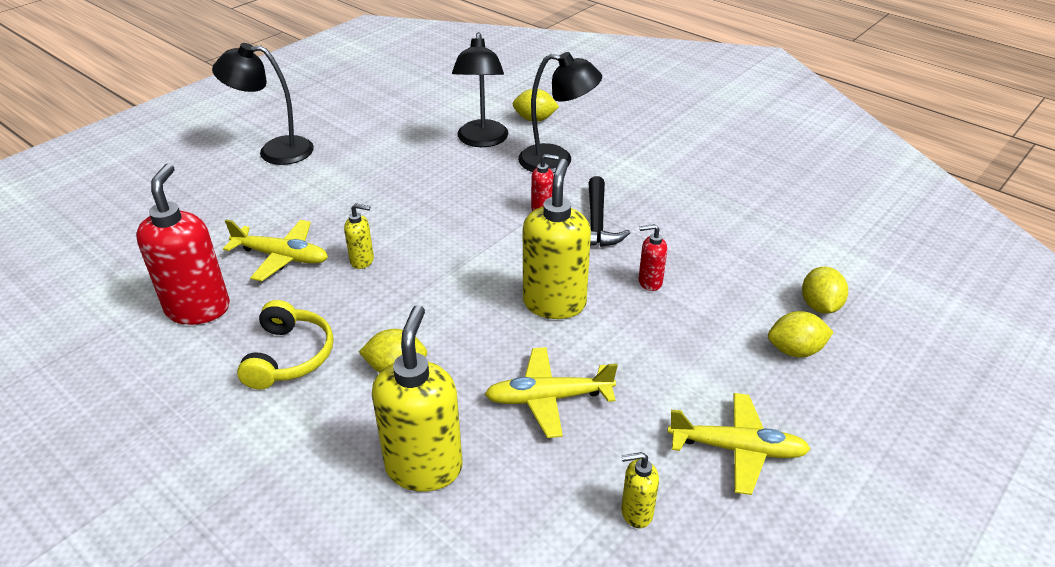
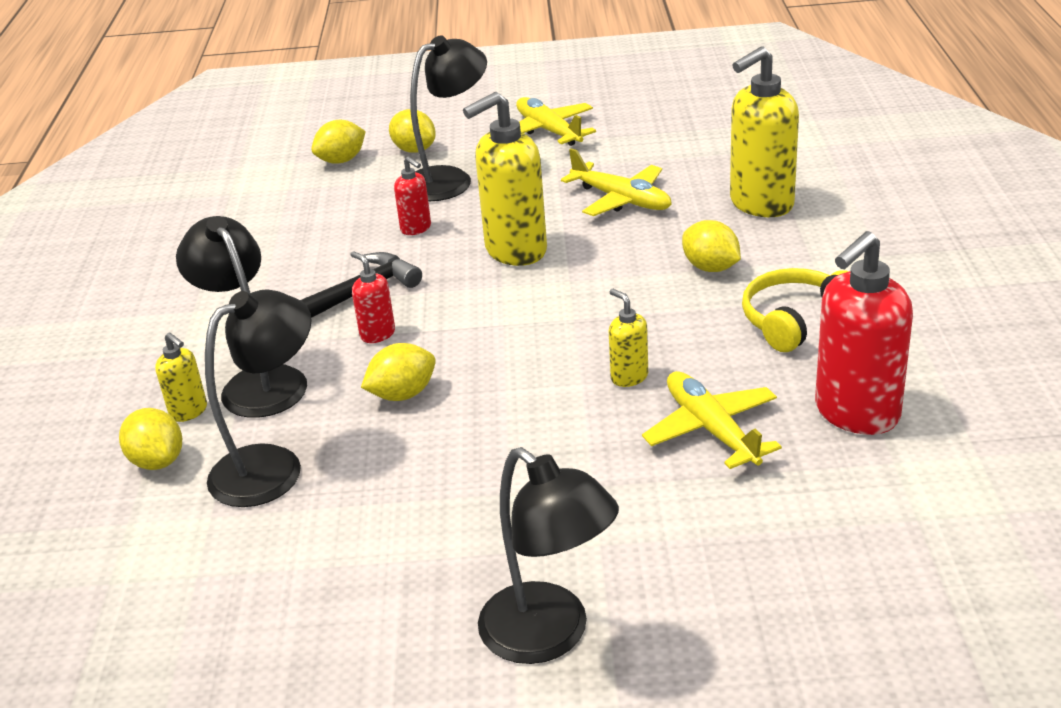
camera: 130 degrees left, 5 degrees down
(474, 191) = (402, 394): none -> yellow lemon
(636, 512) = (655, 135): yellow soap dispenser -> yellow soap dispenser (189, 412)
(709, 337) = (450, 179): none -> black lamp

